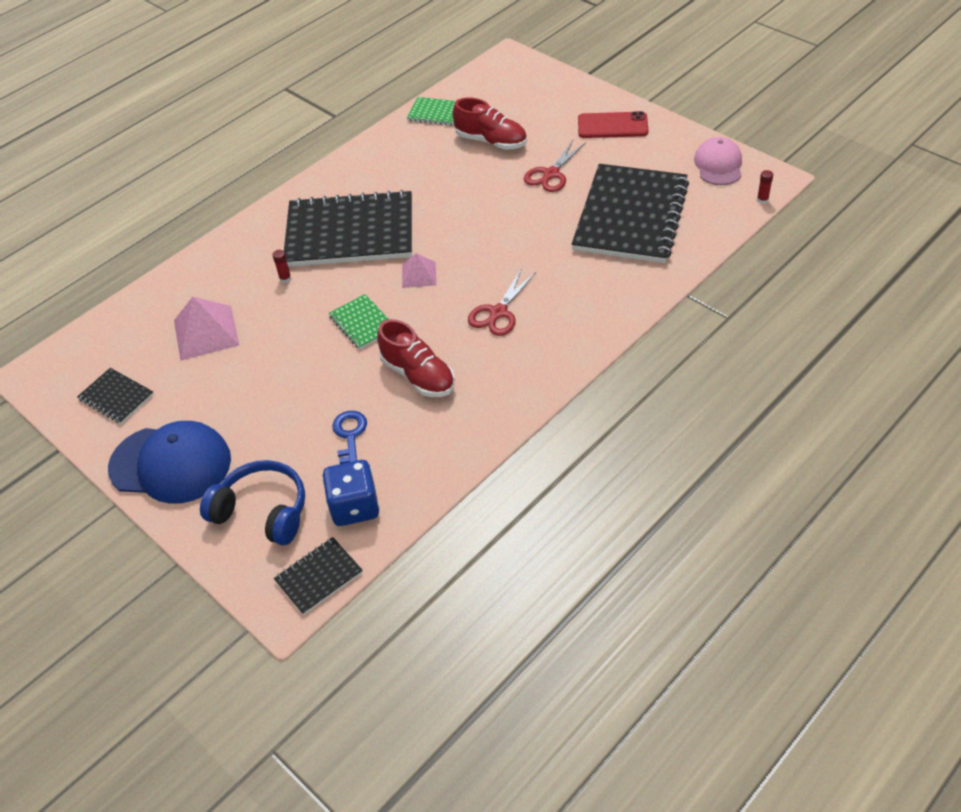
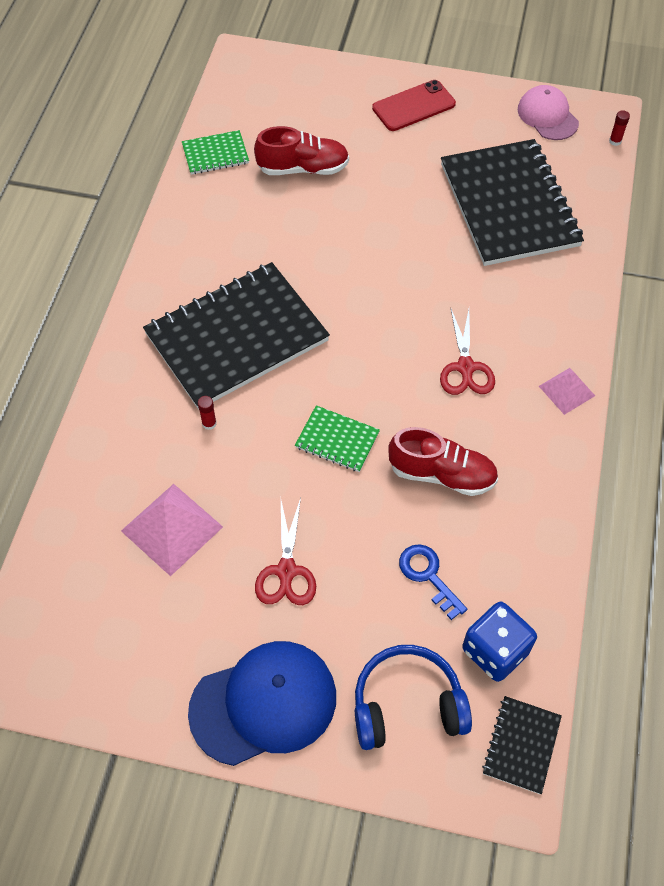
camera: 35 degrees left, 10 degrees up
(116, 397) = (132, 656): black notebook -> none
(419, 274) = (351, 357): pink pyramid -> pink pyramid (567, 391)
(551, 174) = (395, 185): red scissors -> red scissors (286, 571)

